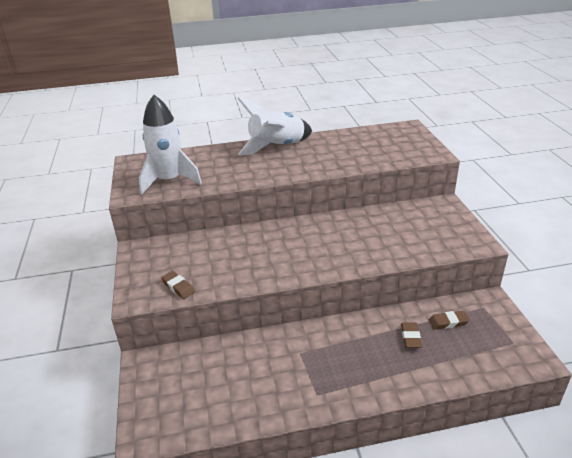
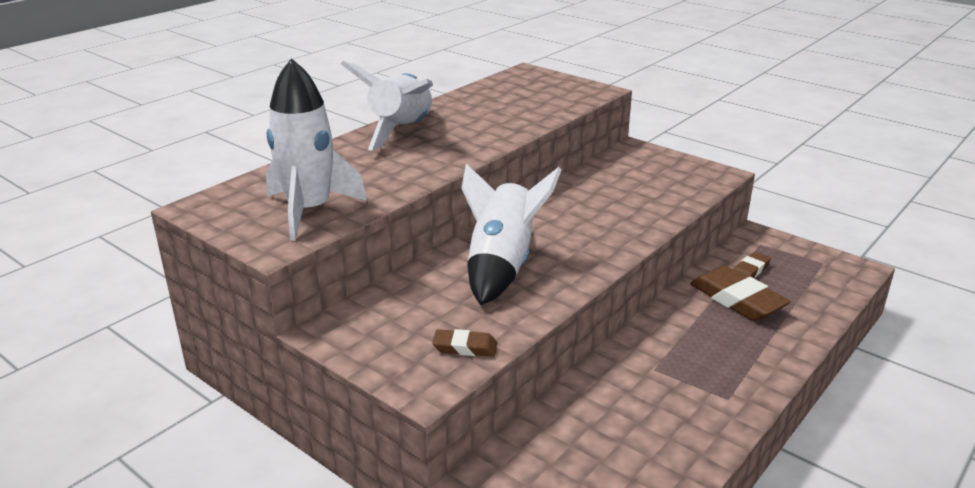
camera: 40 degrees left, 5 degrees down
(257, 249) = (501, 266): none -> white rocket
(410, 337) = (737, 300): brown eraser -> brown eraser, size x1.89

